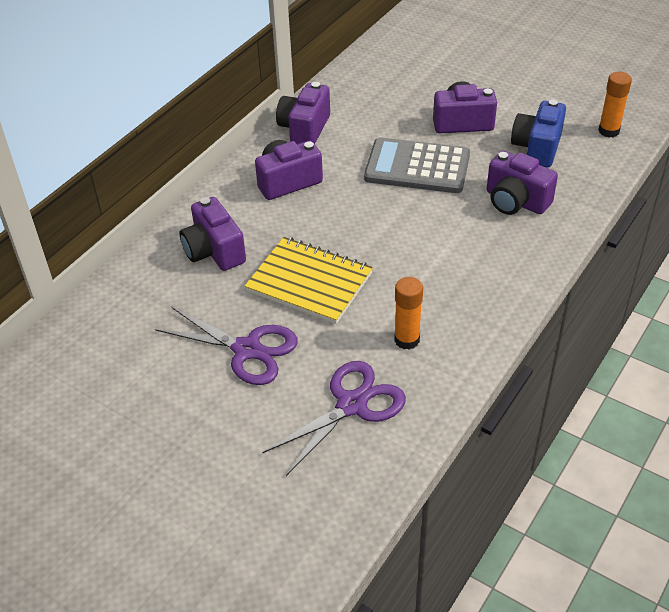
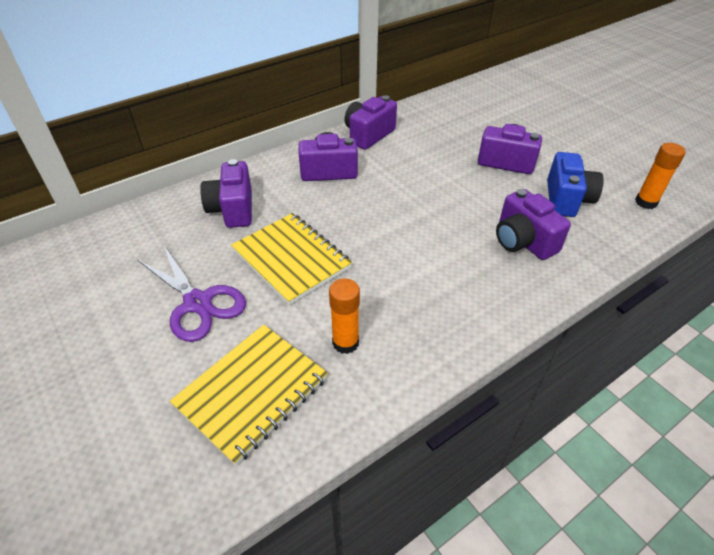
camera: 20 degrees right, 0 degrees up
(352, 405) = (252, 392): purple scissors -> yellow notebook
(417, 167) = (445, 187): grey calculator -> none
(537, 148) = (566, 199): blue camera -> blue camera turned 150 degrees clockwise

